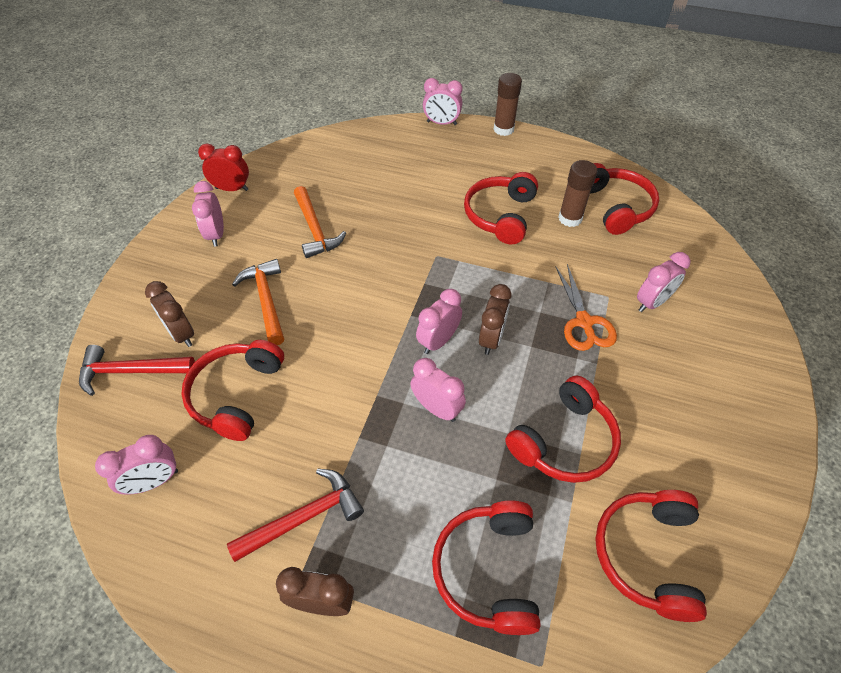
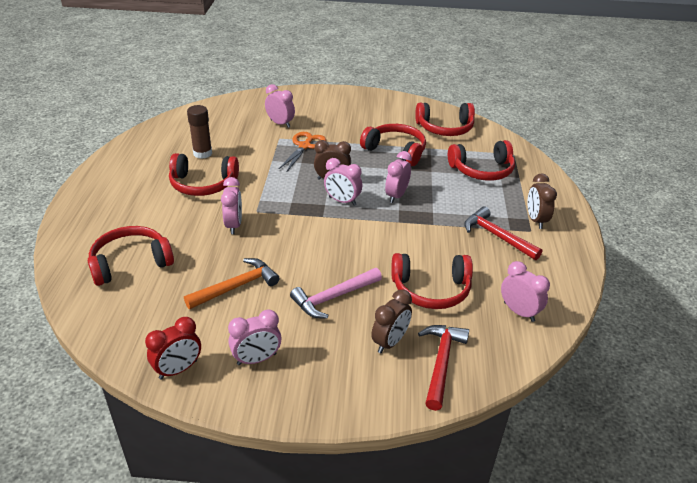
camera: 105 degrees left, 15 degrees down
(131, 371) = (441, 363): red hammer -> red hammer turned 150 degrees counterclockwise
(232, 189) = (178, 369): red clock -> red clock turned 120 degrees counterclockwise
(266, 300) = (333, 297): orange hammer -> pink hammer
(441, 123) = (61, 229): pink clock -> pink clock (234, 225)
(503, 129) = (77, 190): brown glue stick -> none
(584, 322) = (305, 146): orange scissors -> orange scissors turned 45 degrees counterclockwise
(616, 207) = (187, 135): red headphones -> red headphones (130, 263)

